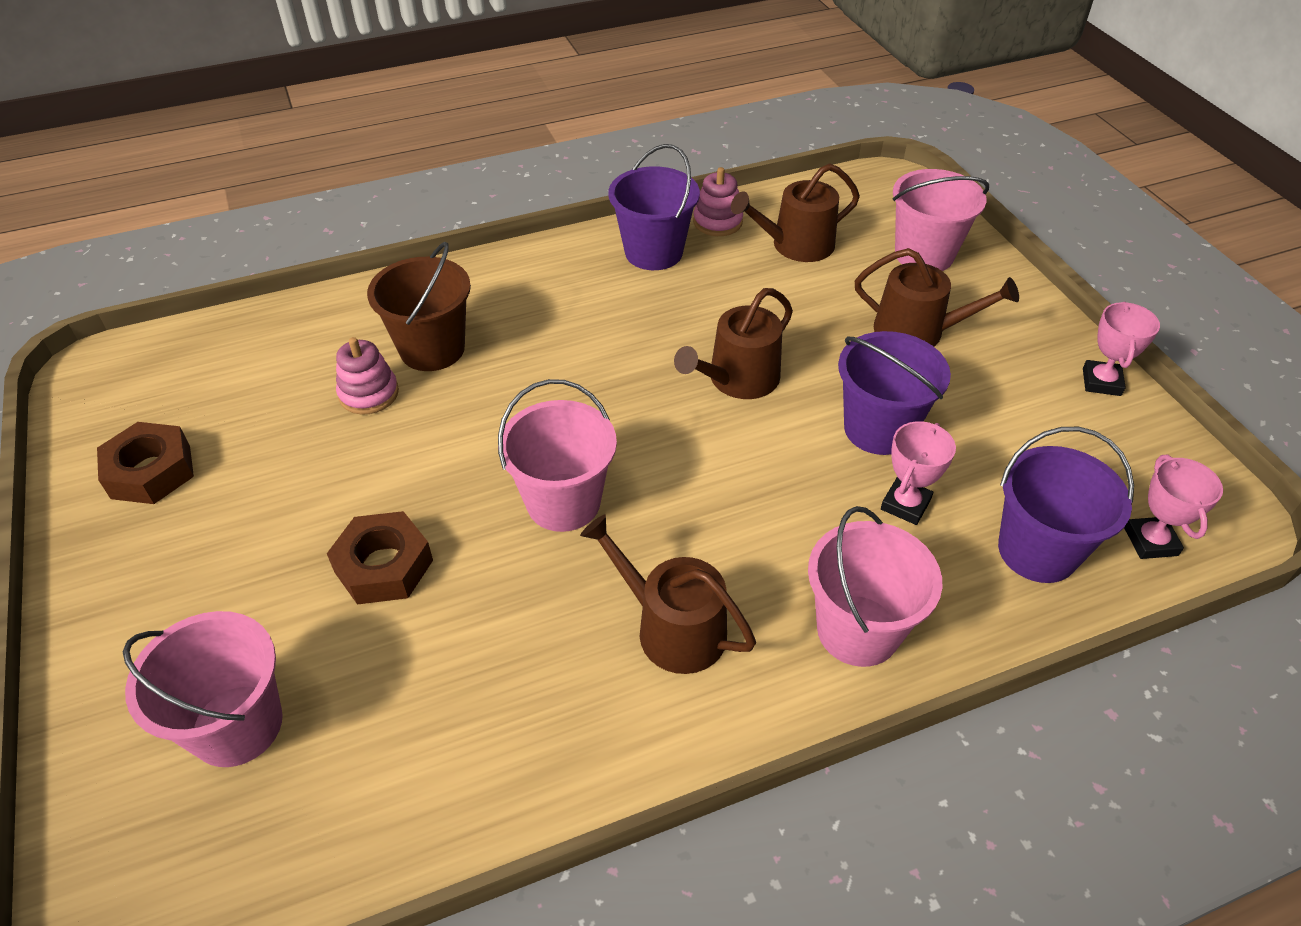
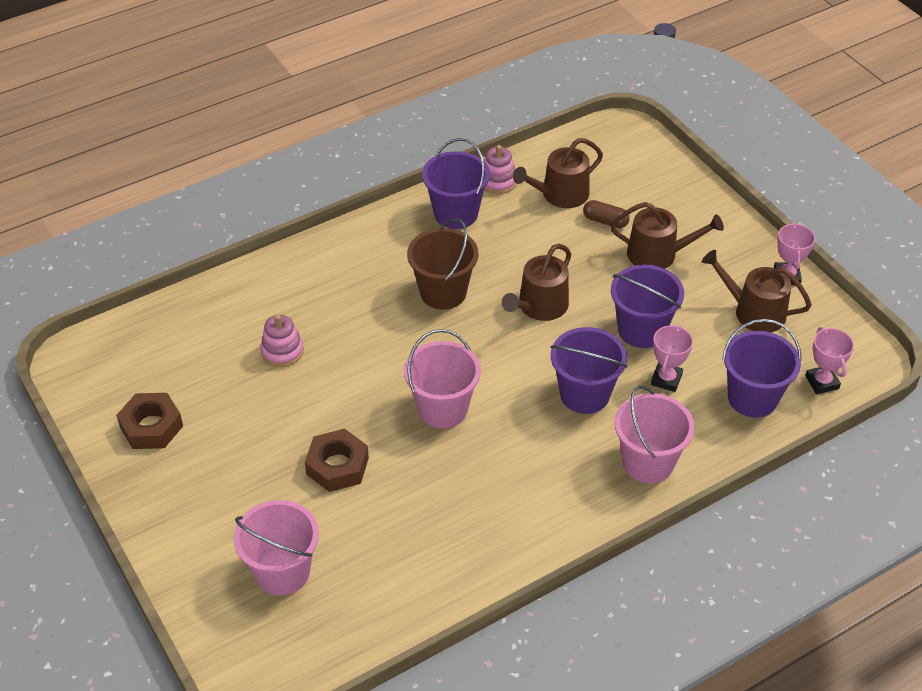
camera: 10 degrees left, 0 degrees up
(432, 349) = (316, 312): brown bucket -> brown bucket (443, 292)
(672, 628) = (533, 477): brown watering can -> brown watering can (753, 311)
(777, 510) = (584, 394): none -> purple bucket
(850, 283) = (605, 221): none -> brown capsule
(924, 255) = (655, 191): pink bucket -> none

